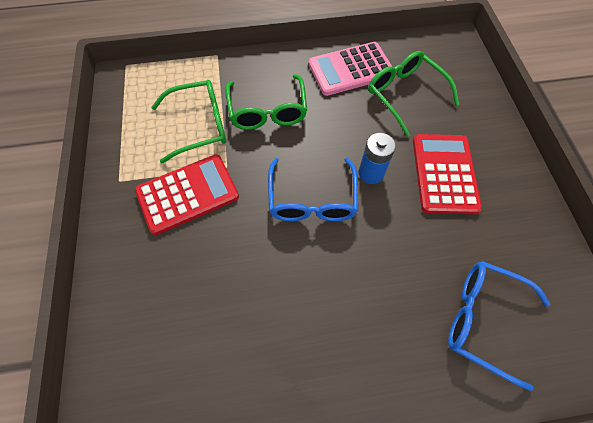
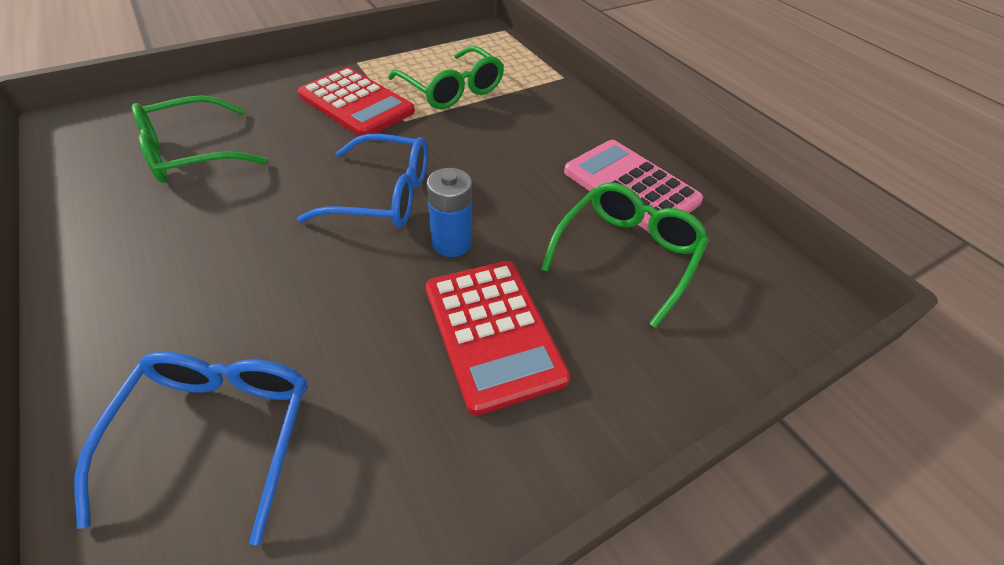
camera: 65 degrees right, 15 degrees down
(267, 111) = (503, 131): green glasses -> green glasses (191, 153)
(312, 200) = (383, 195): blue glasses -> blue glasses turned 150 degrees counterclockwise
(444, 173) = (493, 332): red calculator -> red calculator turned 90 degrees clockwise

